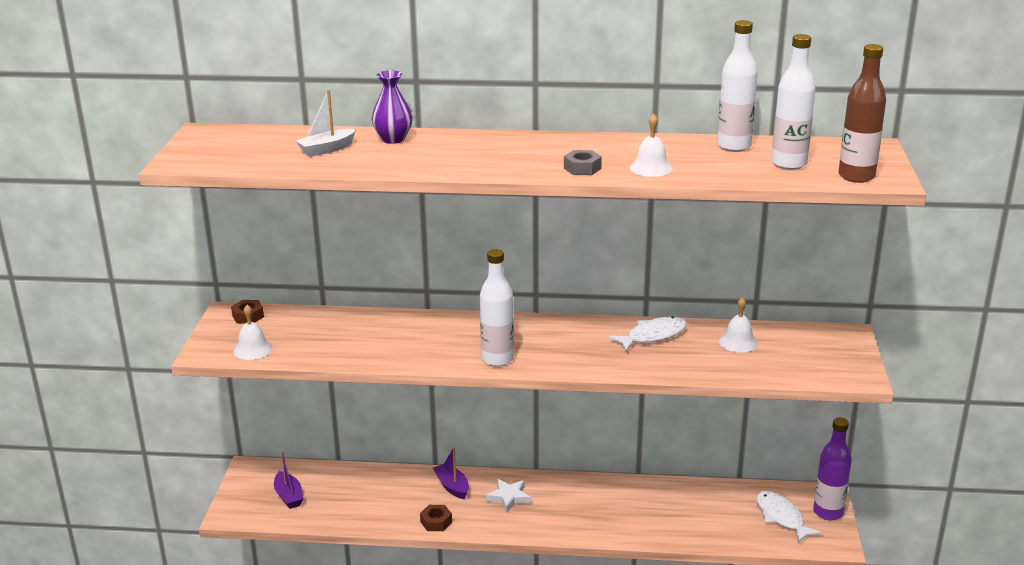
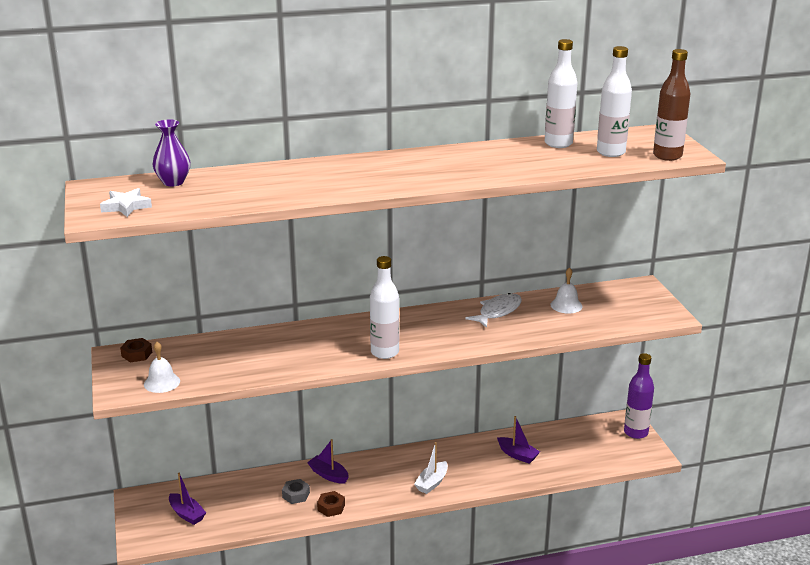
camera: 20 degrees left, 0 degrees up
(327, 149) = (223, 188): white boat -> white boat (432, 483)
(393, 139) = (275, 172): purple vase -> purple vase (173, 182)
(509, 498) = (382, 474): white star -> white star (126, 206)
(582, 168) = (456, 176): grey nut -> grey nut (296, 495)
(651, 168) = (510, 169): white bell -> none
(671, 509) = (517, 455): none -> purple boat
(781, 517) = (604, 444): white fish -> none

